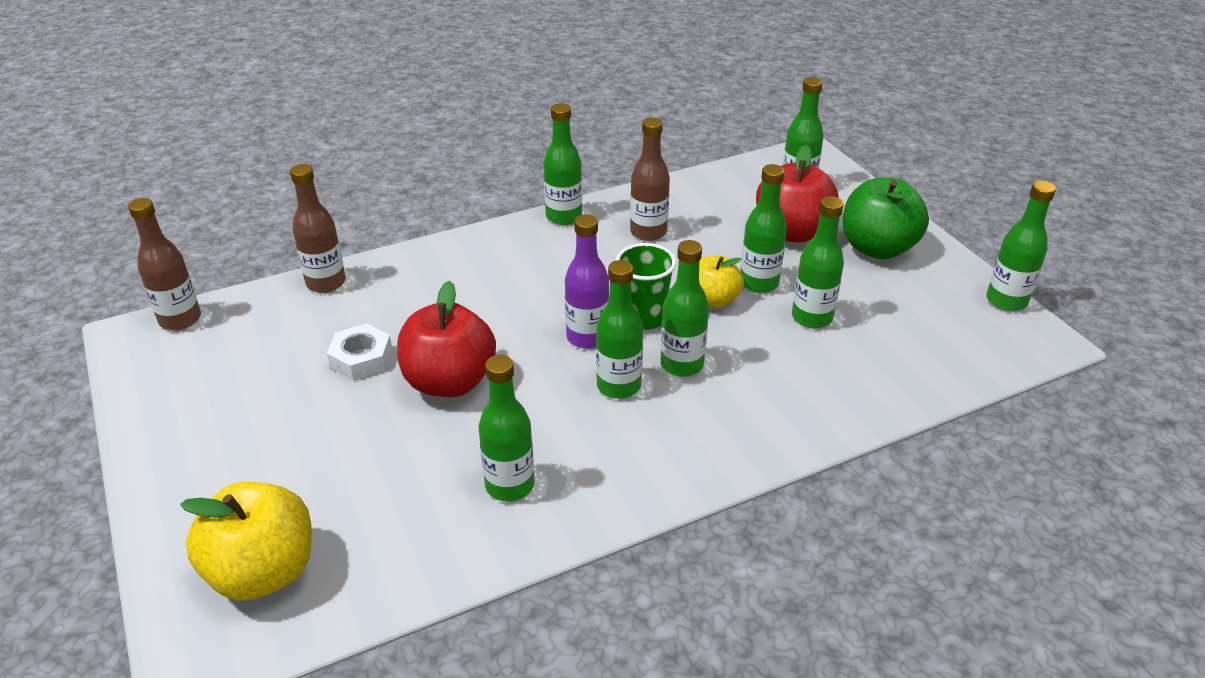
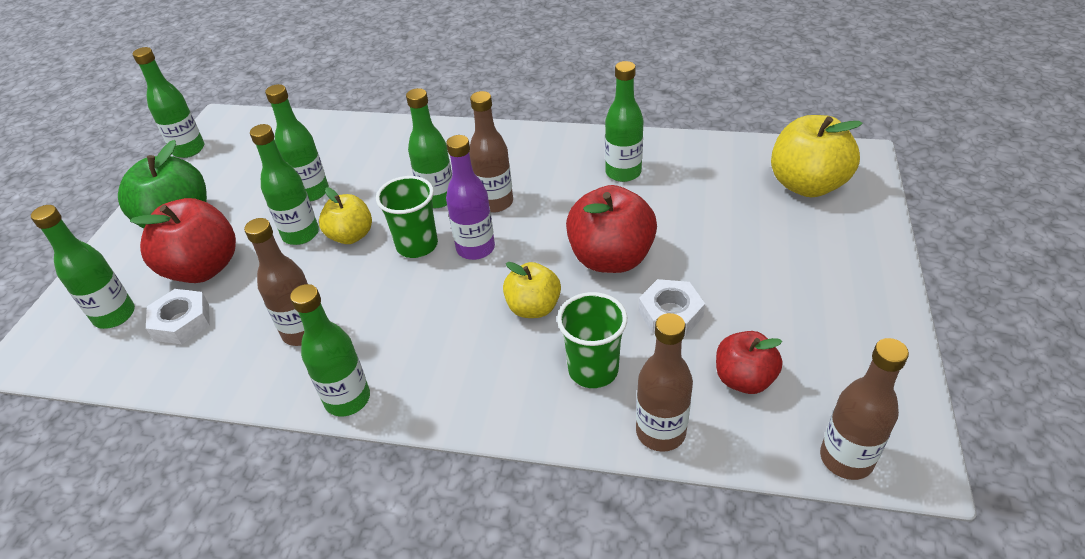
camera: 140 degrees left, 5 degrees up
(274, 337) = (744, 379): none -> red apple
(401, 296) = (593, 370): none -> green cup
(486, 315) = (533, 308): none -> yellow apple
(618, 386) = (495, 202): green bottle -> brown bottle
(744, 203) = (181, 322): none -> white nut

